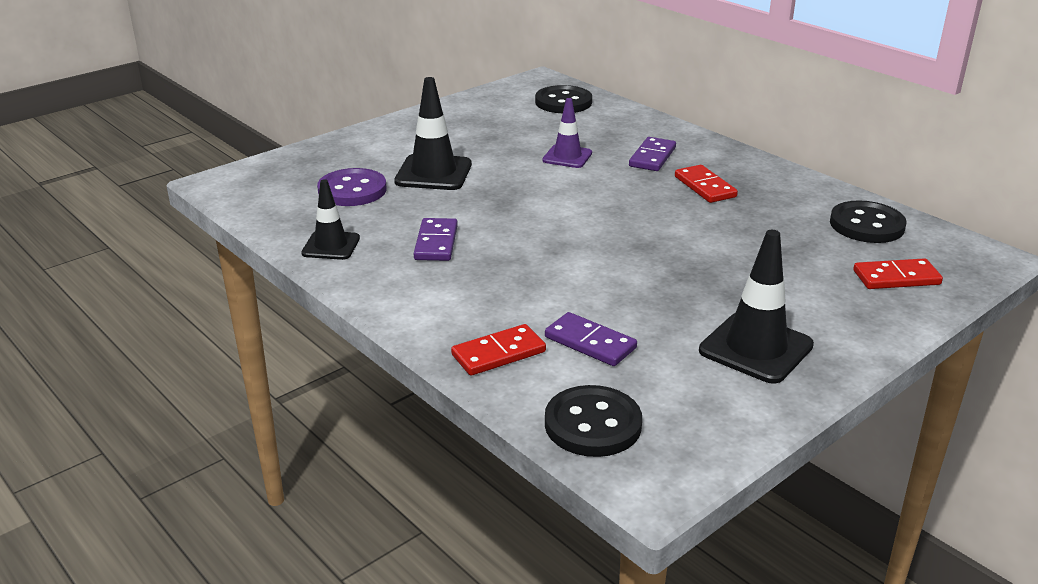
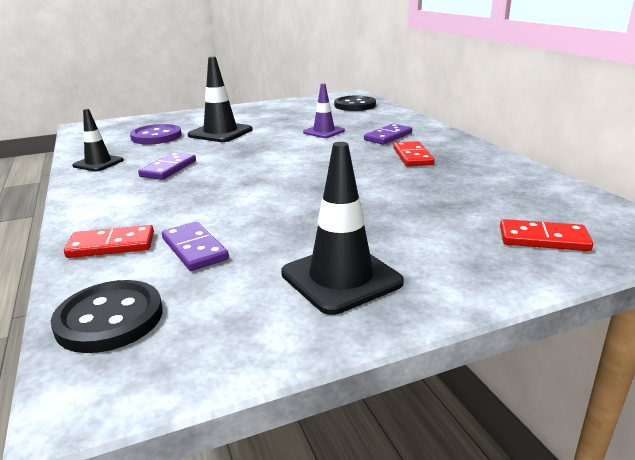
camera: 20 degrees right, 5 degrees down
(866, 225) = (541, 195): black button -> none

